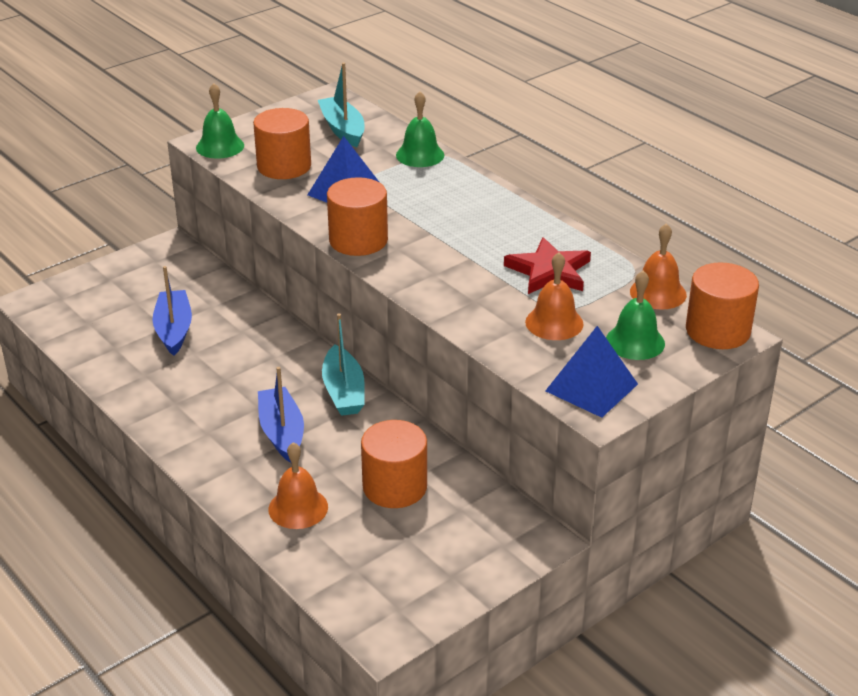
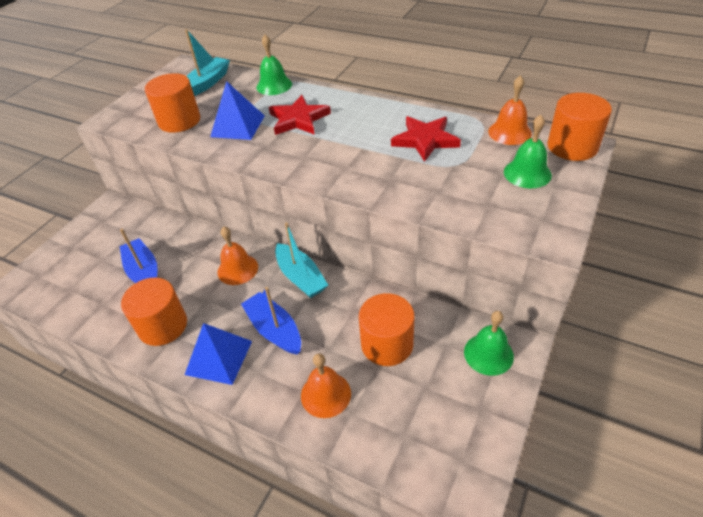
camera: 20 degrees left, 10 degrees up
(220, 146) = (121, 120): green bell -> green bell (488, 354)
(343, 129) = (207, 83): turquoise boat -> turquoise boat turned 75 degrees clockwise
(358, 240) = (271, 160): orange cylinder -> orange cylinder (163, 326)
(420, 204) = (298, 119): none -> red star
(554, 323) = (460, 177): orange bell -> orange bell (237, 269)
(591, 387) = (530, 220): blue pyramid -> blue pyramid (219, 357)

